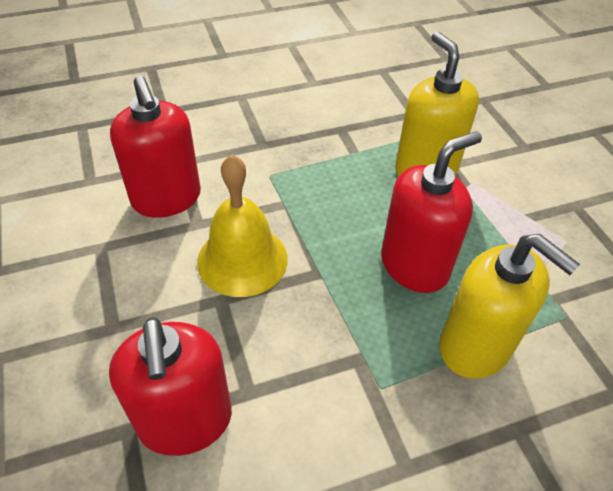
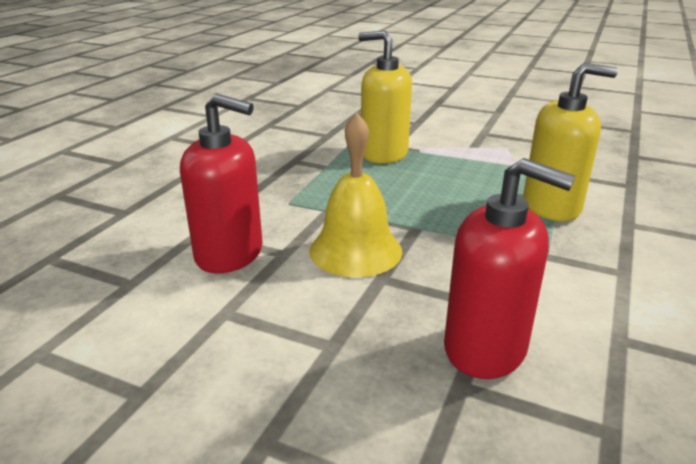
camera: 45 degrees left, 20 degrees down
(414, 265) = (460, 194): red soap dispenser -> none

